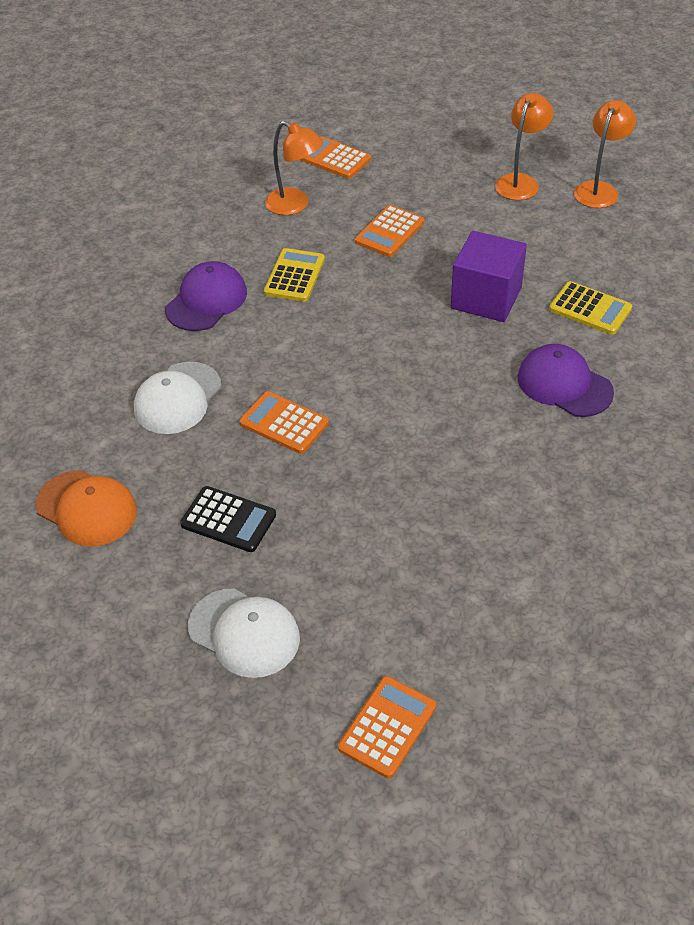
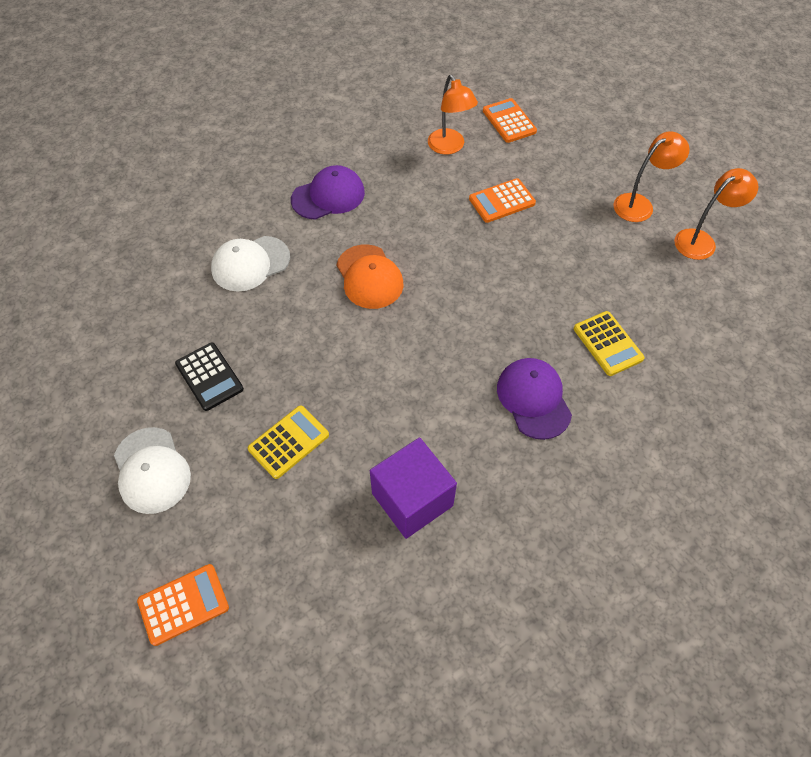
camera: 30 degrees right, 10 degrees up
(87, 508) = (131, 317): orange cap -> orange cap (369, 277)
(284, 423) = (304, 321): orange calculator -> none
(294, 276) = (404, 205): yellow calculator -> yellow calculator (288, 442)
(486, 298) = (531, 293): purple cube -> purple cube (412, 499)

